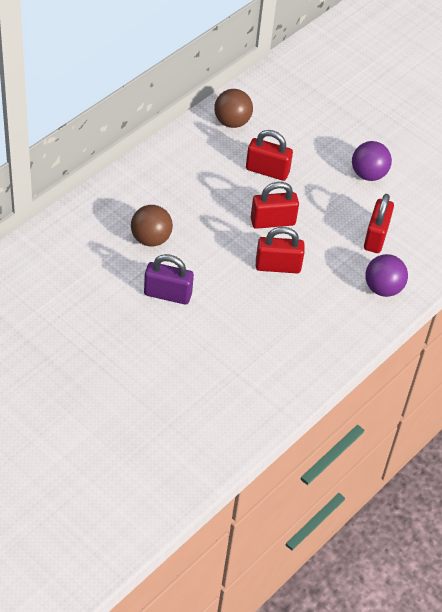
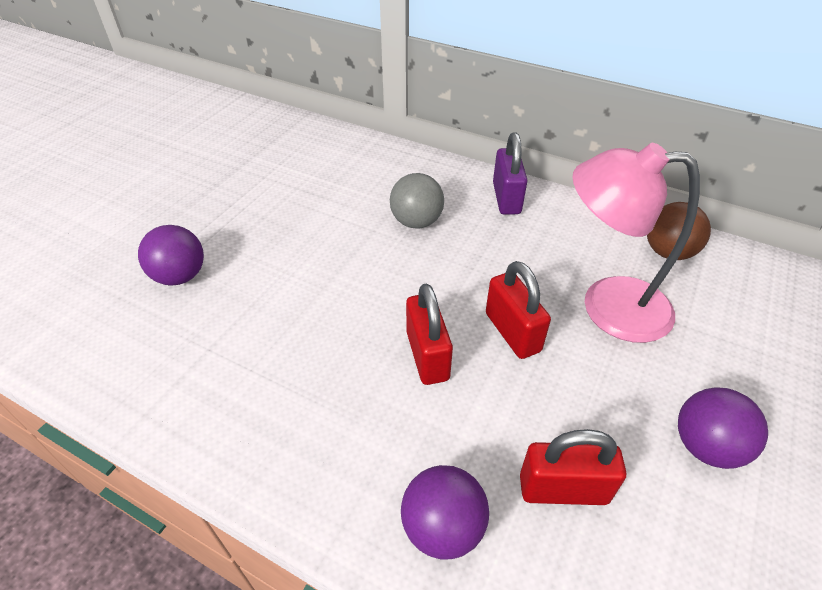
camera: 80 degrees right, 5 degrees down
(151, 239) = (416, 222): brown ball -> grey ball
(160, 387) = (180, 276): none -> purple ball
(167, 294) = (332, 253): purple padlock -> purple padlock (506, 198)
(267, 171) = (607, 306): red padlock -> pink lamp

